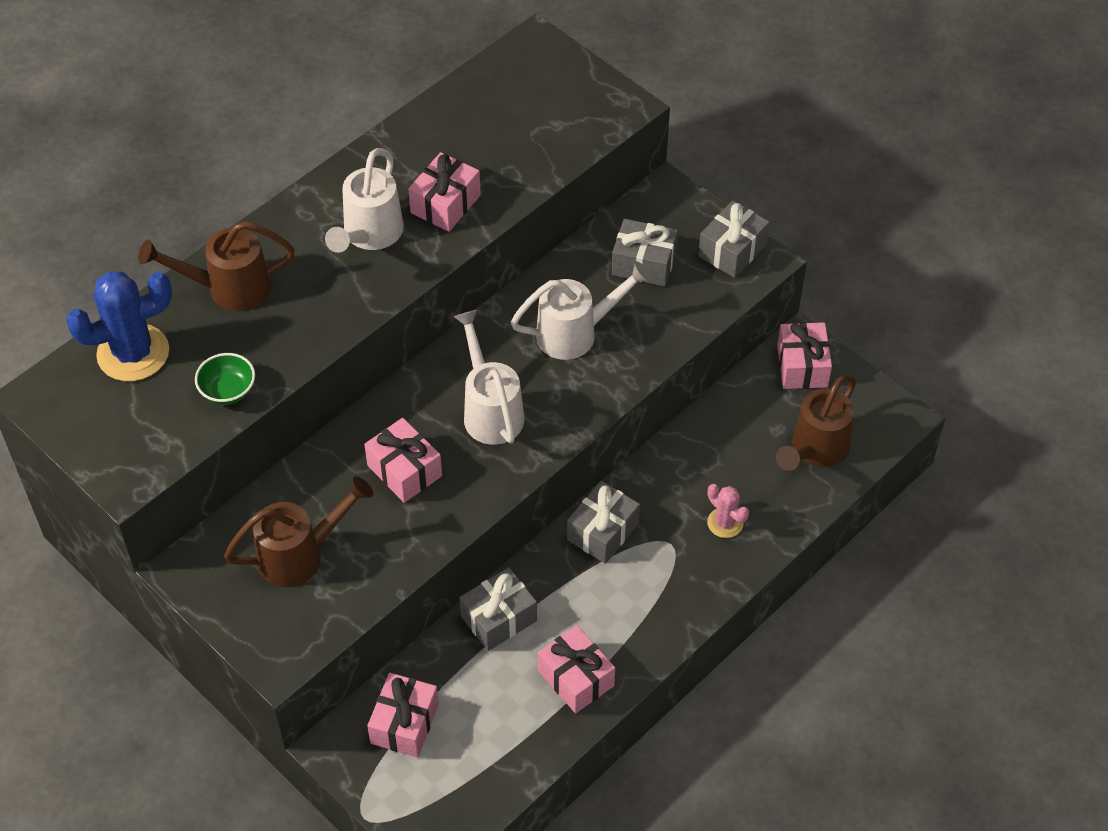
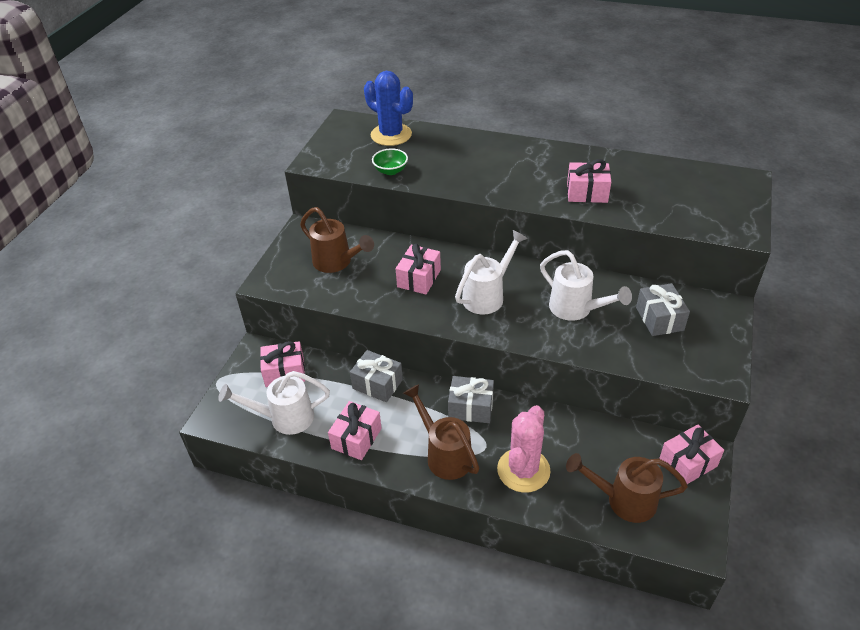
camera: 65 degrees right, 10 degrees down
(229, 289) = (456, 146): brown watering can -> brown watering can (444, 454)
(369, 235) = (537, 175): white watering can -> white watering can (284, 418)
(725, 523) = (523, 470): pink cactus -> pink cactus, size x1.90
(732, 250) = (715, 358): grey gift -> none

